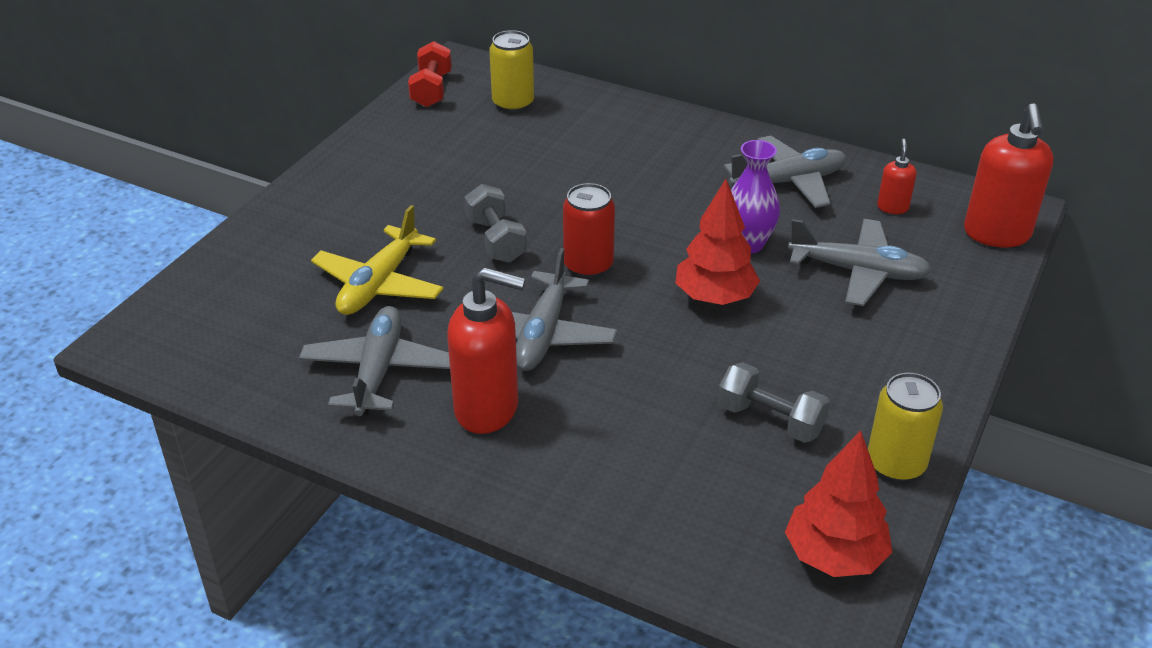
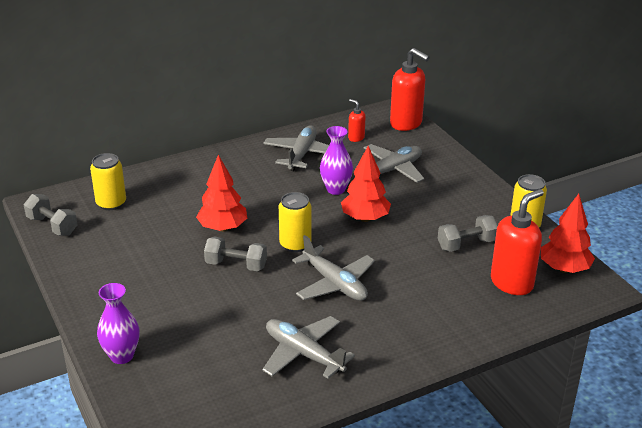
camera: 55 degrees left, 5 degrees down
(258, 240) = (122, 356): none -> purple vase
(379, 284) = (226, 323): yellow plane -> none
(431, 90) = (52, 225): red dumbbell -> grey dumbbell
(487, 409) = (374, 327): red soap dispenser -> red soap dispenser (512, 283)
(557, 197) = (223, 228): none -> red tree
(588, 265) = (295, 244): red can -> yellow can

